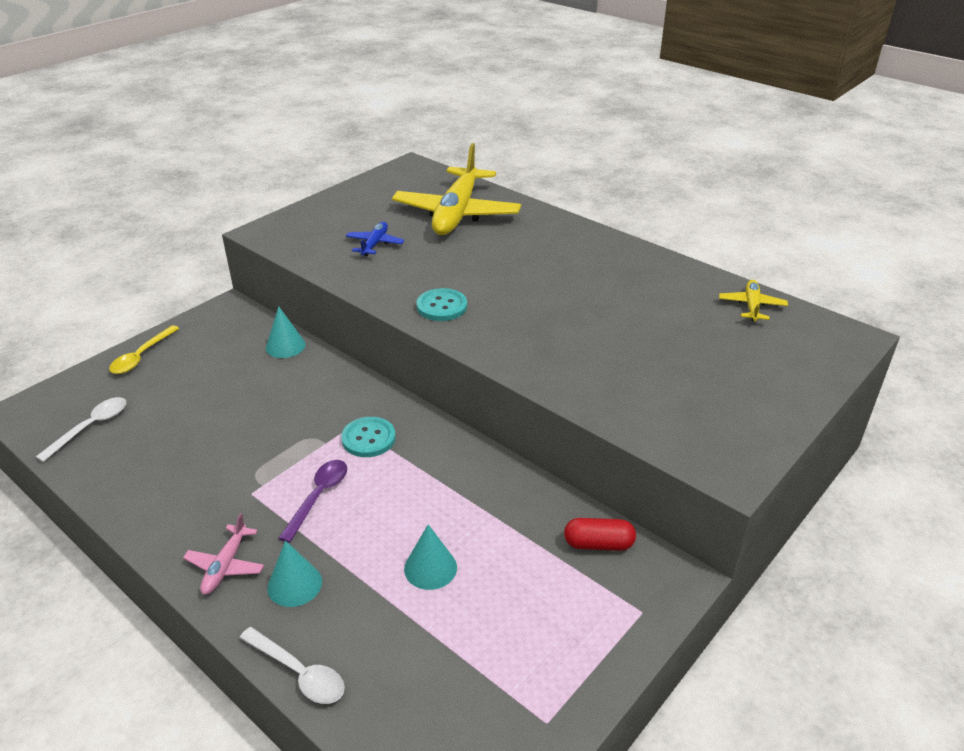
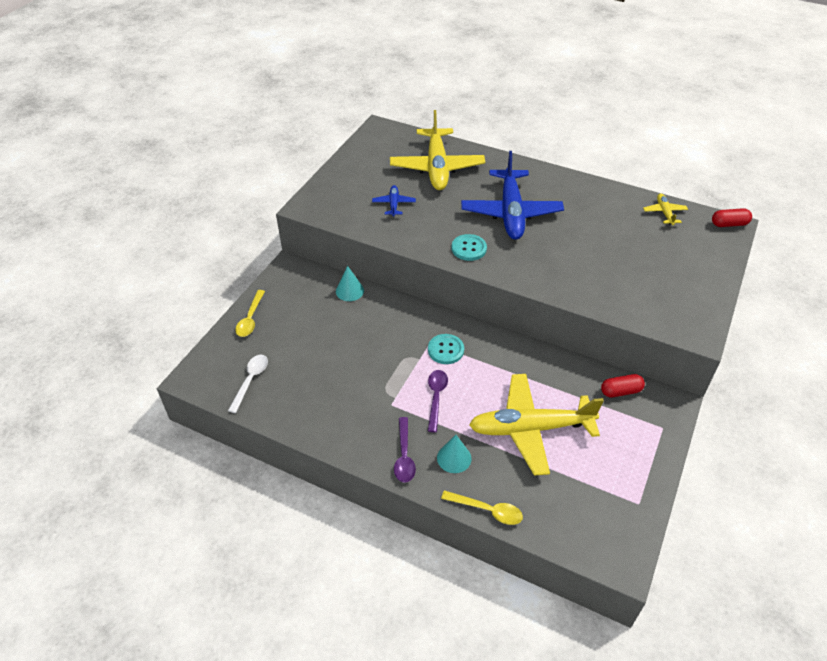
camera: 15 degrees left, 10 degrees up
(225, 566) = (404, 456): pink plane -> purple spoon
(299, 673) = (488, 510): white spoon -> yellow spoon
(430, 568) = (530, 429): turquoise cone -> yellow plane
(525, 275) = (511, 212): none -> blue plane
(848, 334) = (729, 224): none -> red capsule

